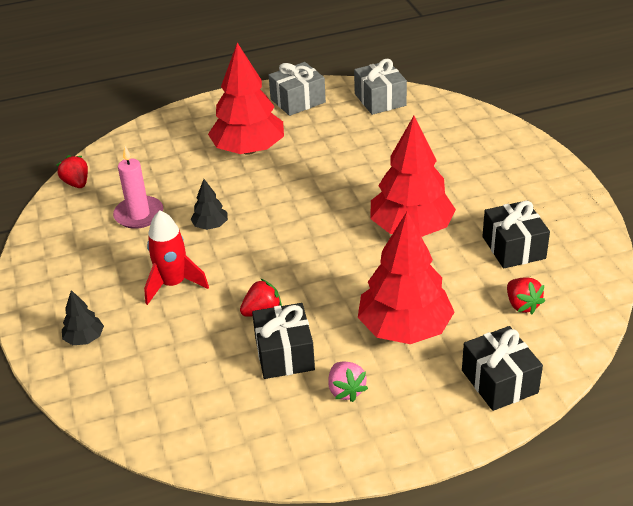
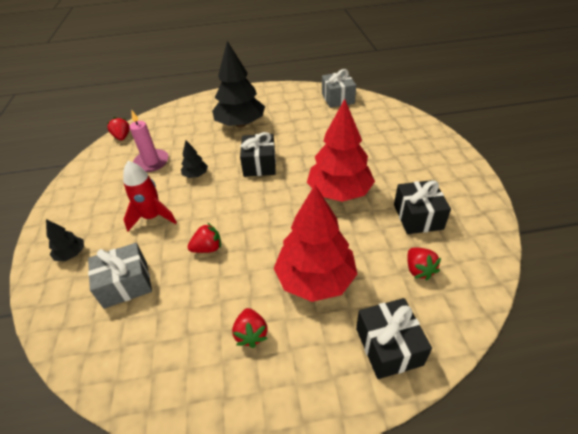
camera: 10 degrees right, 5 degrees up
(249, 149) = (241, 124): red tree -> black tree
(284, 354) = (212, 289): black gift -> black gift (259, 164)
(298, 101) = (283, 95): grey gift -> grey gift (126, 284)
(346, 390) = (251, 334): pink strawberry -> red strawberry

